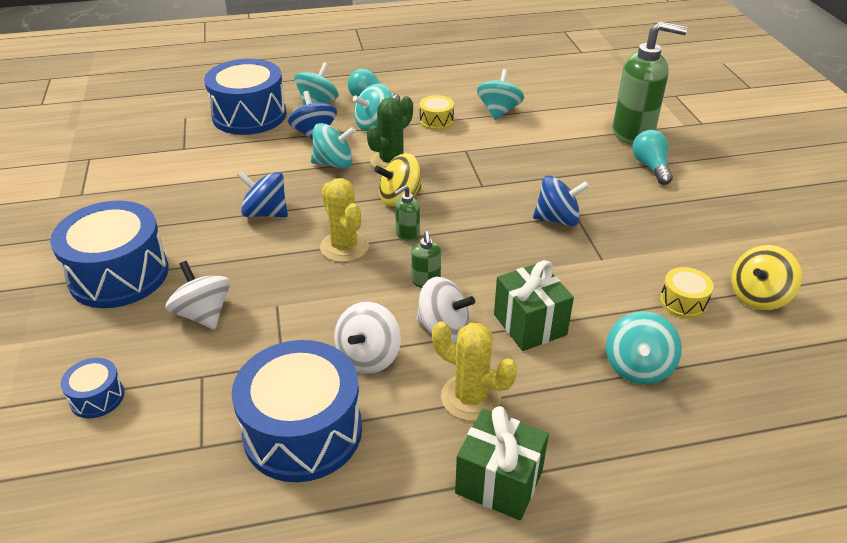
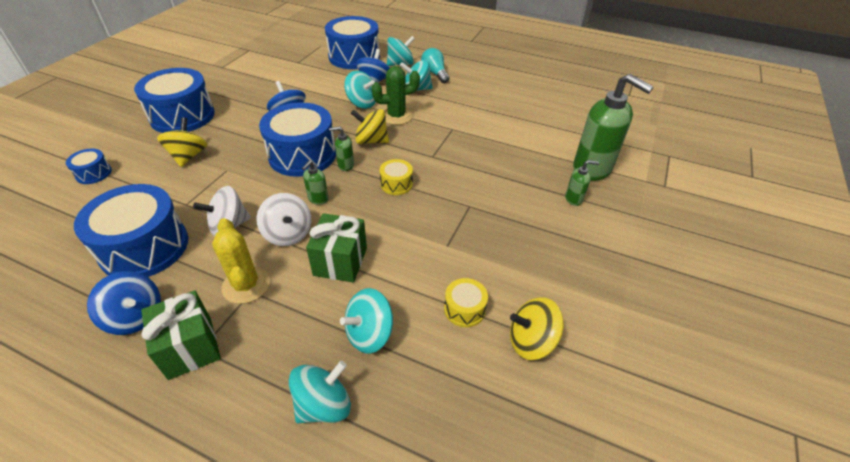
camera: 35 degrees right, 5 degrees up
(203, 314) = (188, 156): white spinning top -> yellow spinning top
(344, 247) = (302, 155): yellow cactus -> blue drum
(436, 121) = (458, 102): yellow drum -> yellow drum (396, 184)
(499, 111) = (509, 112): turquoise spinning top -> turquoise spinning top (323, 405)
(557, 219) = (452, 202): blue spinning top -> blue spinning top (135, 316)
(650, 167) = (574, 199): turquoise light bulb -> green soap dispenser

